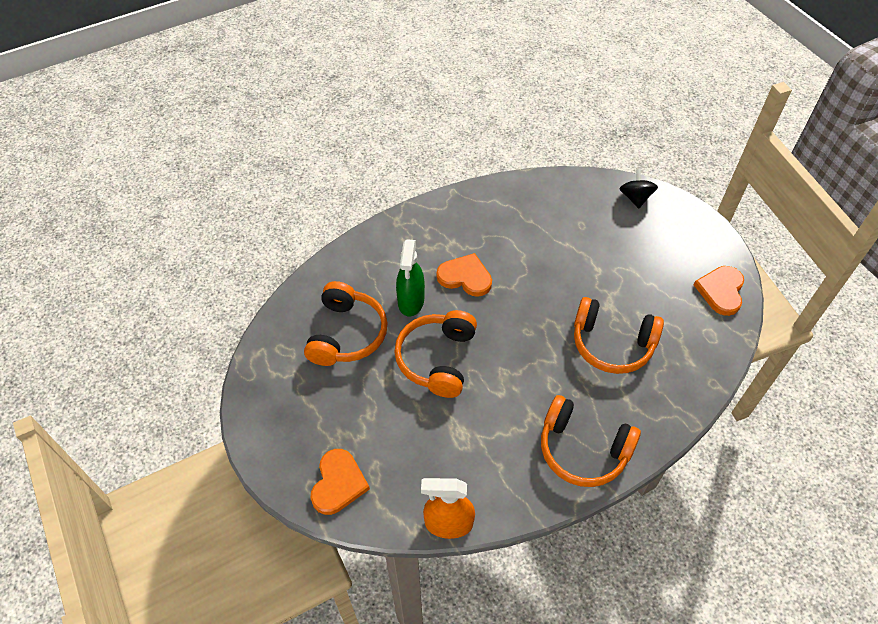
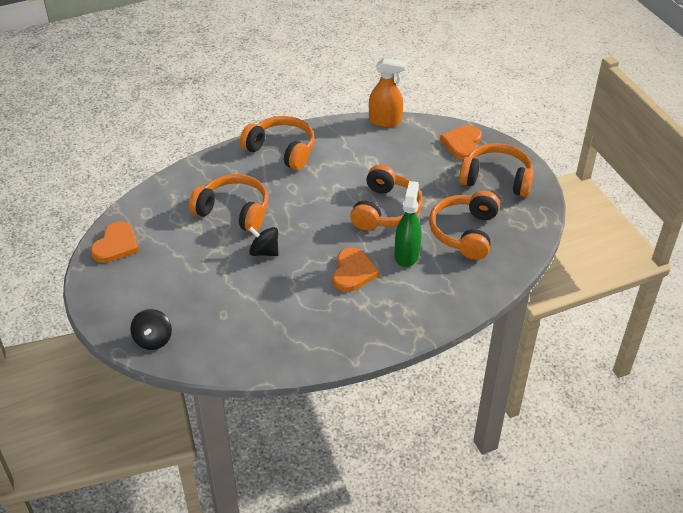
camera: 175 degrees left, 10 degrees down
(299, 419) = (496, 179): none -> orange headphones
(465, 277) = (353, 272): orange heart -> orange heart turned 105 degrees counterclockwise
(562, 294) = (264, 252): none -> black spinning top

